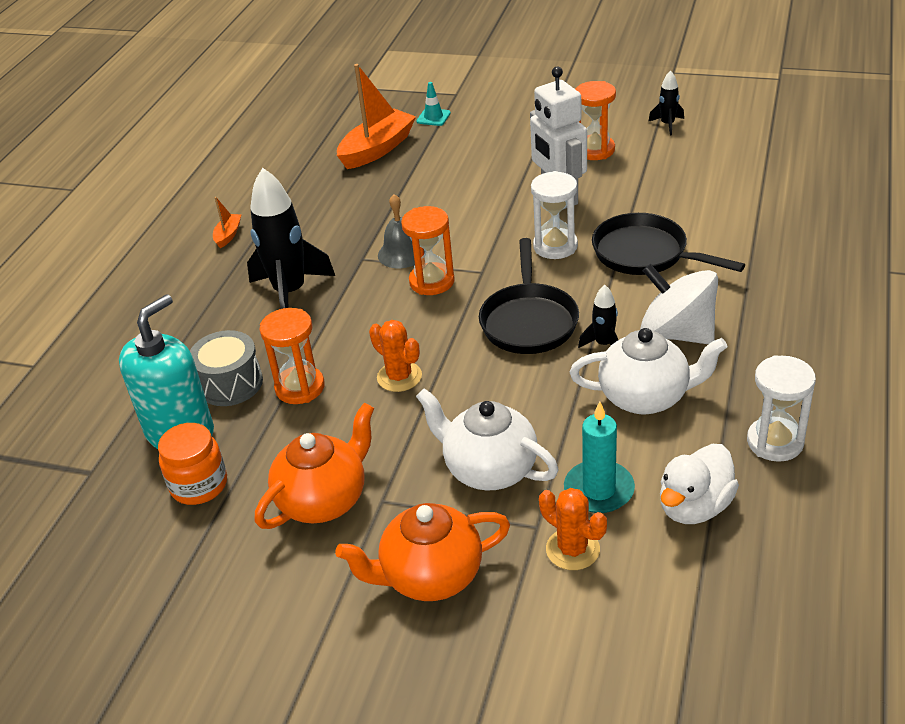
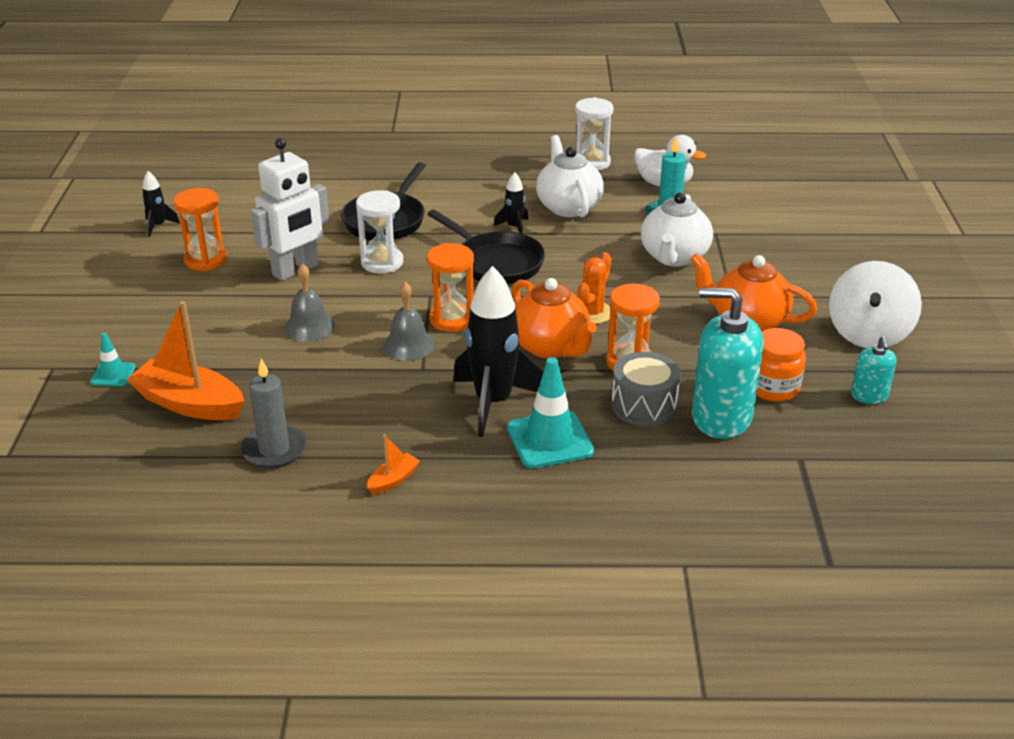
camera: 110 degrees left, 5 degrees down
(137, 563) = (869, 396): none -> turquoise soap dispenser
(221, 318) = (550, 440): none -> turquoise traffic cone
(228, 235) = (393, 480): orange boat -> orange boat turned 135 degrees clockwise
(299, 185) = (274, 450): none -> grey candle
(430, 576) = (783, 265): orange teapot -> orange teapot (551, 347)
(458, 202) = (309, 326): none -> grey bell
(528, 321) = (495, 262): black pan -> black pan turned 60 degrees clockwise
(572, 549) = (726, 219): orange cactus -> none
(677, 333) = (490, 200): white spinning top -> white spinning top (868, 333)

